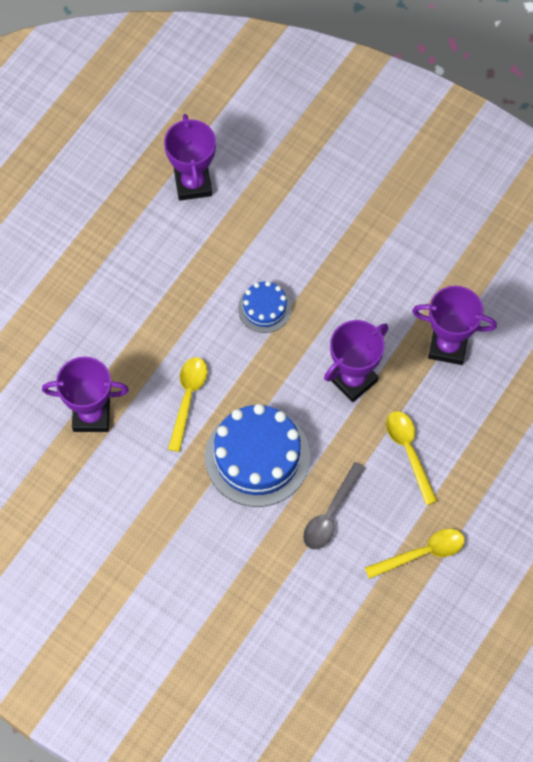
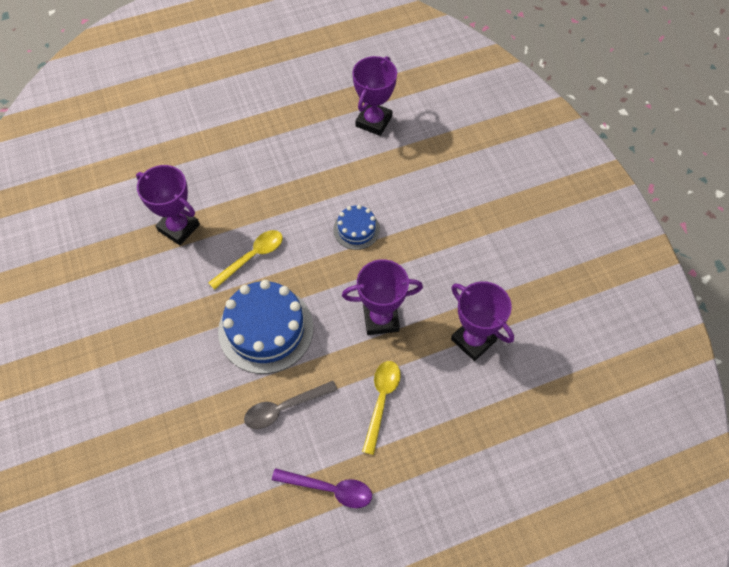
camera: 35 degrees right, 5 degrees down
(422, 553) = (329, 489): yellow spoon -> purple spoon

